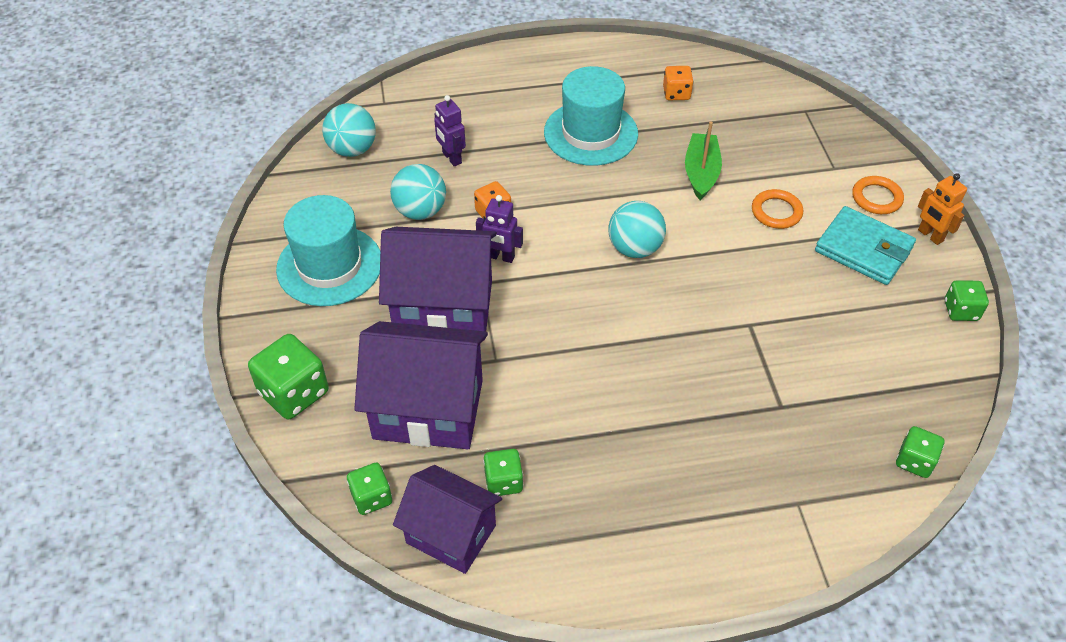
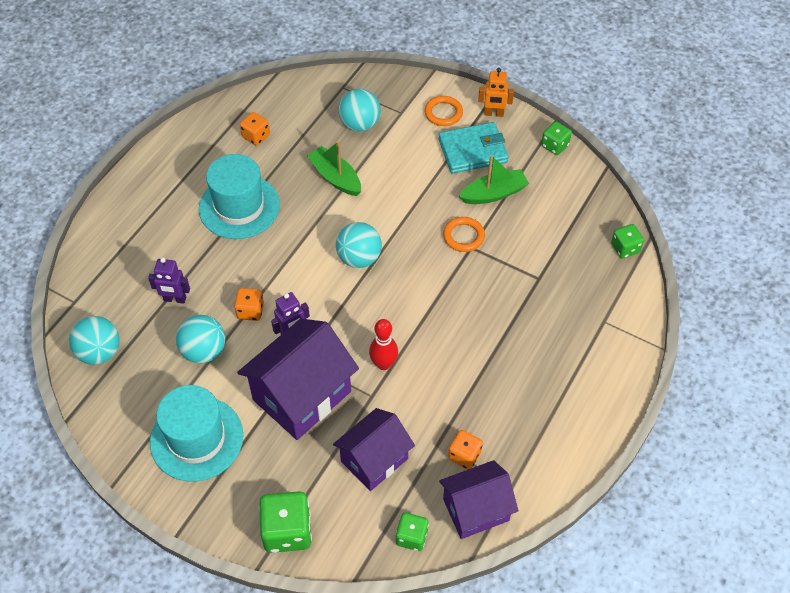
camera: 50 degrees left, 5 degrees up
(428, 409) = (374, 460): purple house -> purple house, size x0.66
(503, 481) = (464, 455): green dice -> orange dice
(540, 345) = (383, 364): none -> red bowling pin
(776, 212) = (404, 167): orange ring -> orange ring (463, 236)
(781, 149) = (360, 124): none -> turquoise ball
(835, 300) = (493, 194): none -> green boat

